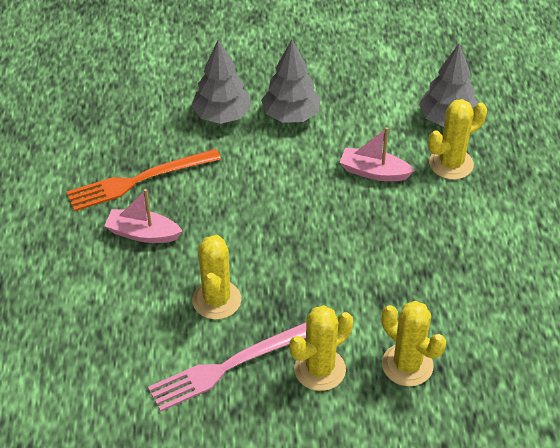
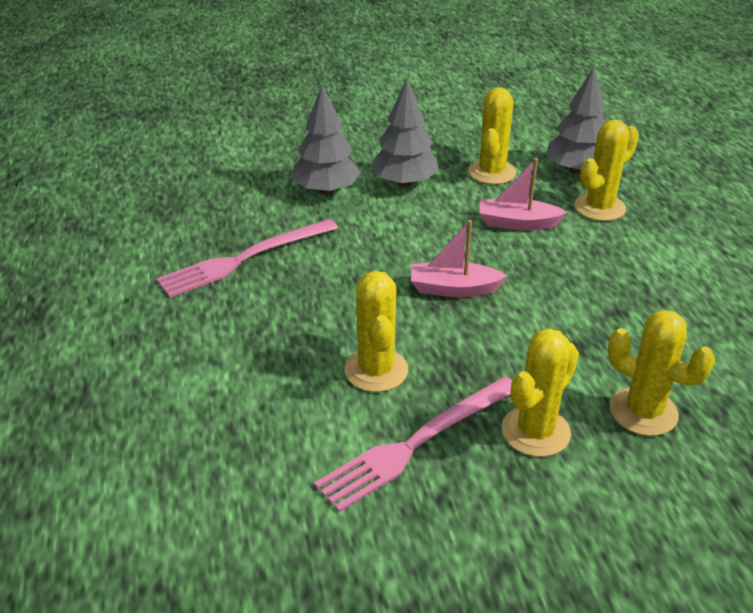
camera: 10 degrees left, 10 degrees down
(139, 180) = (244, 259): orange fork -> pink fork
(143, 233) = (262, 311): pink boat -> pink boat (453, 289)
(370, 113) = (491, 172): none -> yellow cactus

